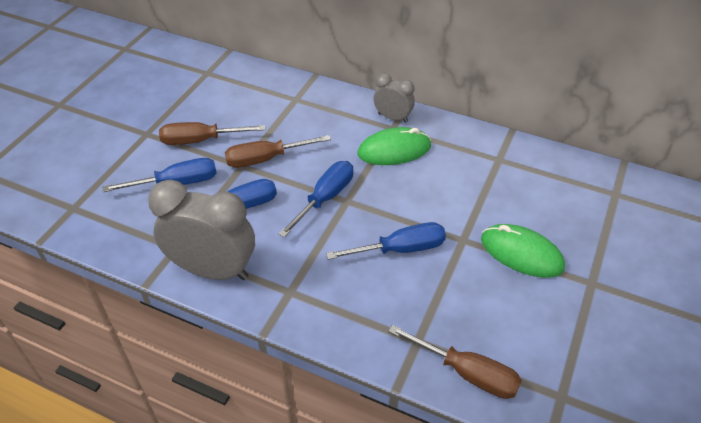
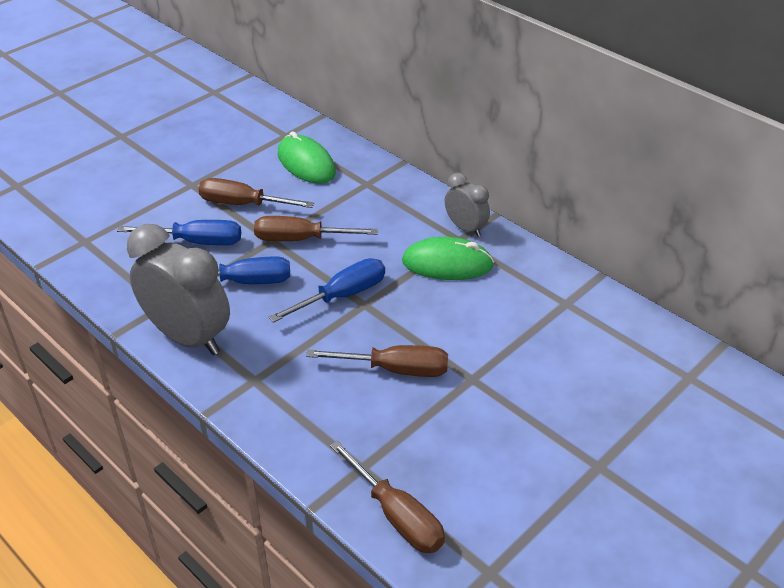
camera: 20 degrees right, 5 degrees down
(401, 249) = (396, 370): blue screwdriver -> brown screwdriver
(521, 253) = (532, 411): green mouse -> green mouse (306, 163)

